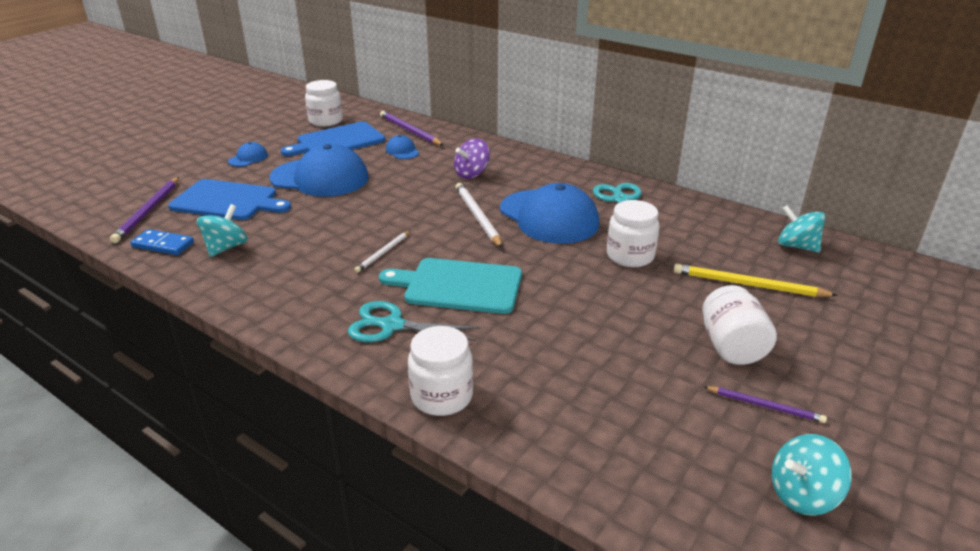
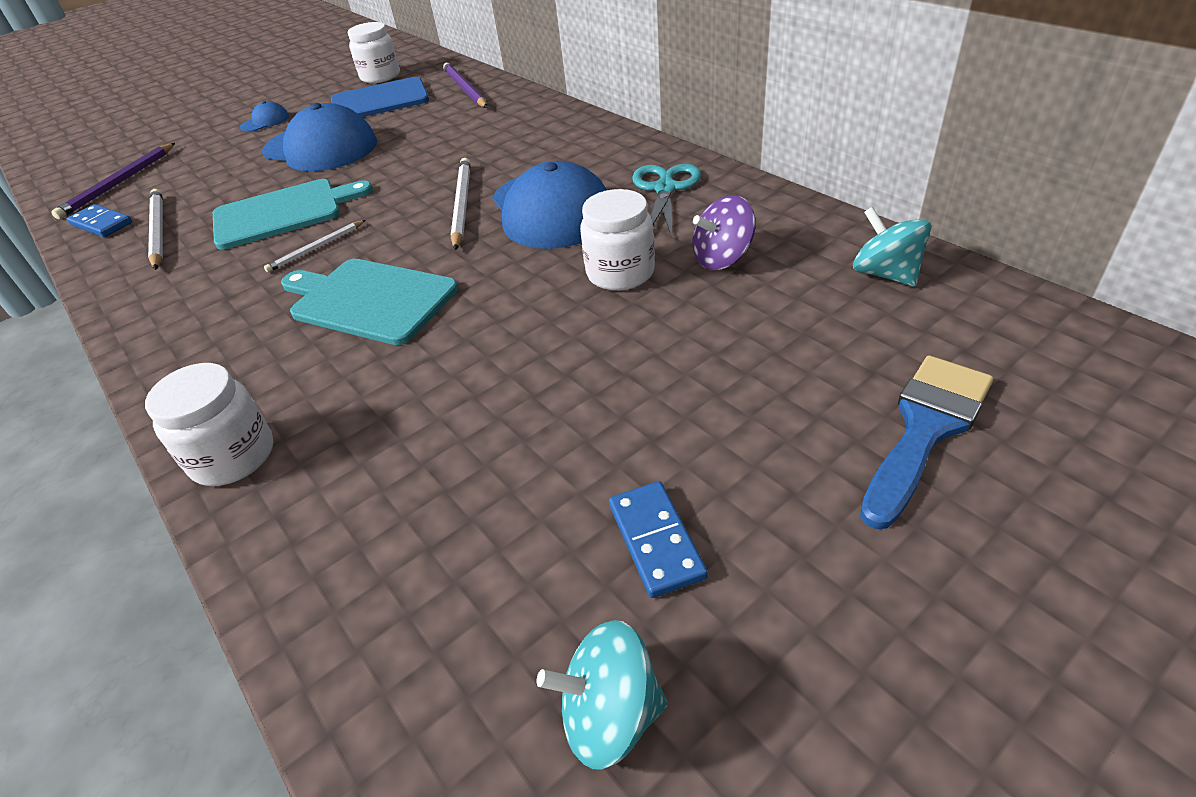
camera: 20 degrees right, 10 degrees up
(226, 247) = (158, 231): turquoise spinning top -> white pencil
(228, 201) = (205, 173): blue cutting board -> none
(330, 228) = (283, 213): none -> turquoise cutting board
(392, 325) = (252, 348): turquoise scissors -> none
(402, 151) = (437, 115): blue cap -> none
(472, 174) = (497, 146): purple spinning top -> purple spinning top (722, 259)
(731, 347) = (671, 432): white jar -> none
(748, 285) = (765, 331): yellow pencil -> none
(765, 406) = (656, 540): purple pencil -> blue domino
(873, 330) = (925, 429): none -> blue brush

